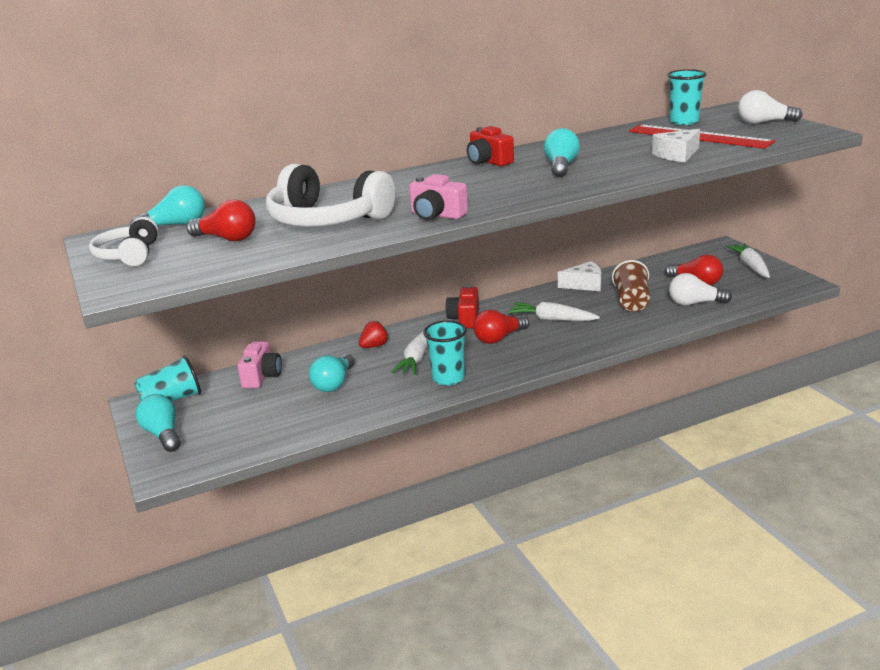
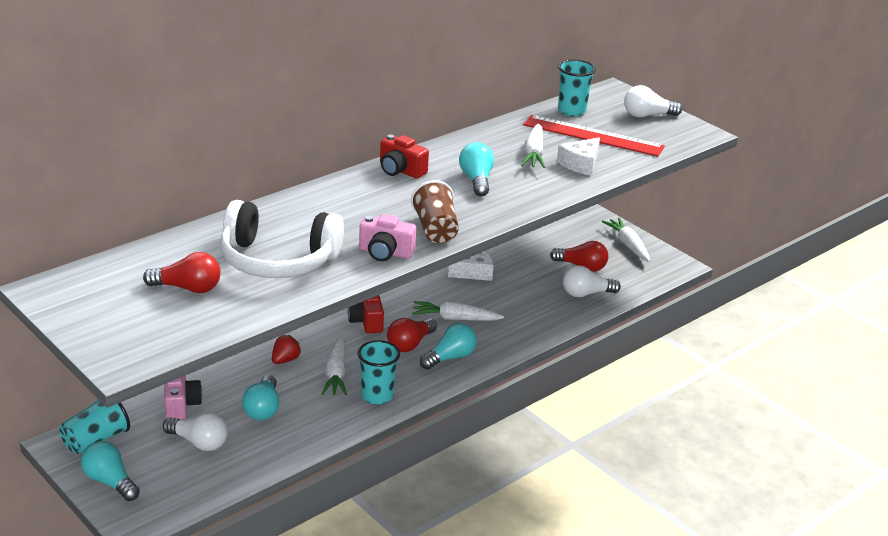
camera: 20 degrees left, 5 degrees up
(129, 255) = (96, 314): white headphones -> none
(176, 225) = (118, 269): turquoise light bulb -> turquoise light bulb (450, 357)
(261, 407) = (199, 442): none -> white light bulb
(630, 149) = (533, 154): none -> white carrot
(632, 301) = (526, 293): brown cup -> brown cup (435, 229)

